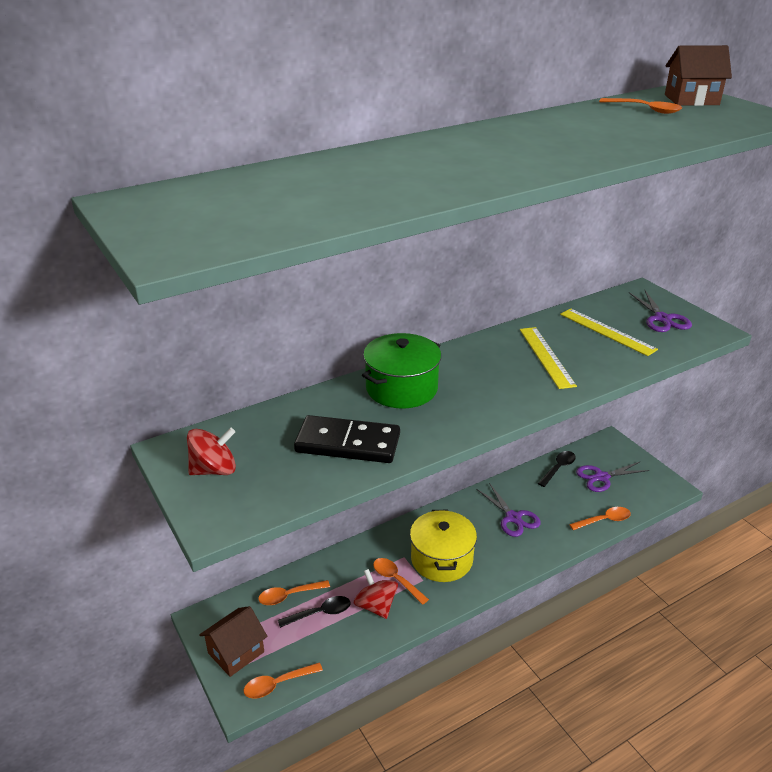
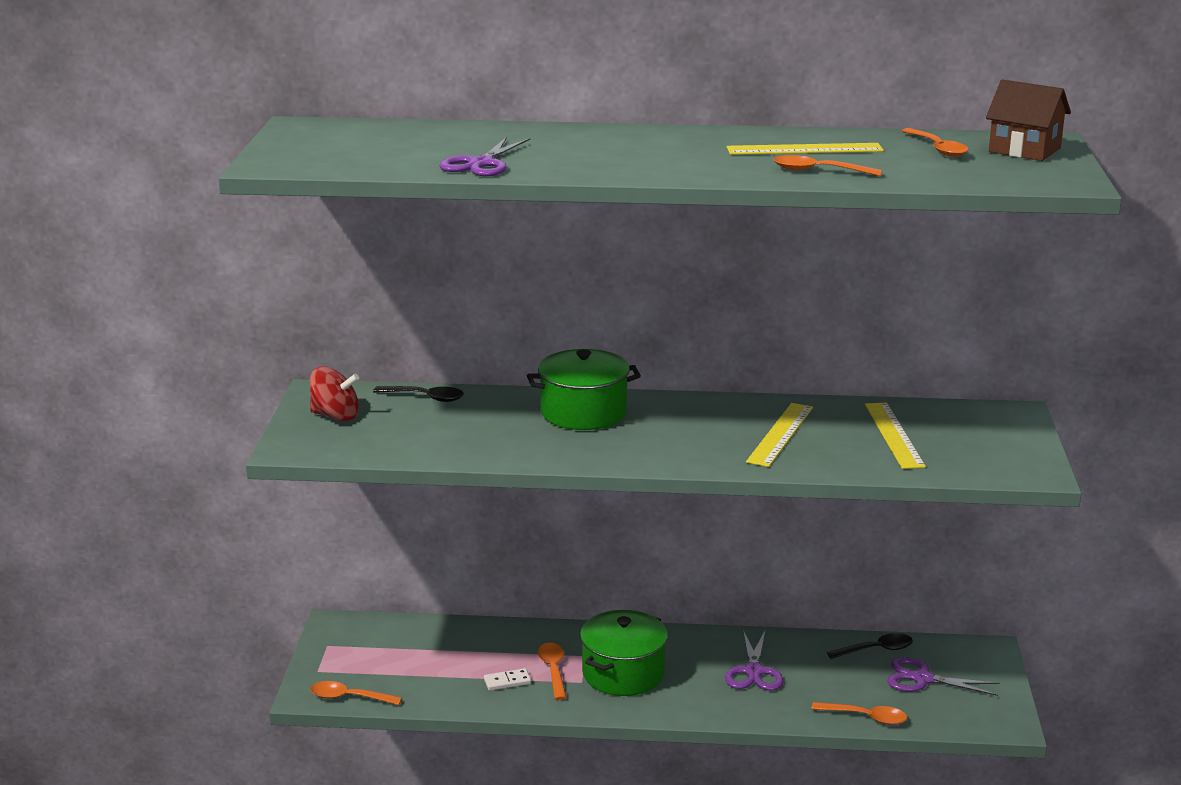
camera: 35 degrees right, 10 degrees down
(236, 652) = (338, 660): brown house -> none
(289, 596) = (432, 639): orange spoon -> orange spoon (818, 171)
(320, 613) = (446, 664): black spoon -> black spoon (425, 397)
(348, 443) = (471, 435): black domino -> none
(376, 606) = (507, 681): red spinning top -> white domino
(441, 559) = (623, 673): yellow pot -> green pot
(572, 128) = (804, 149): none -> yellow ruler
(662, 319) = (988, 444): purple scissors -> purple scissors (481, 164)

